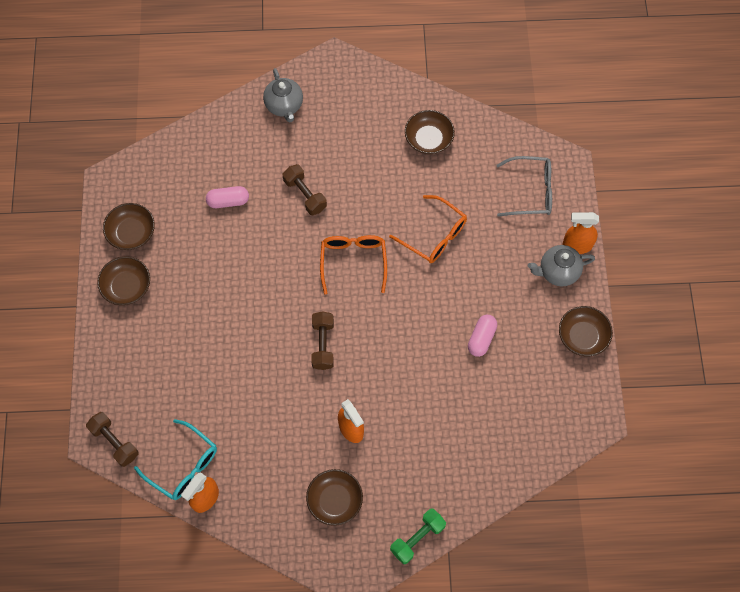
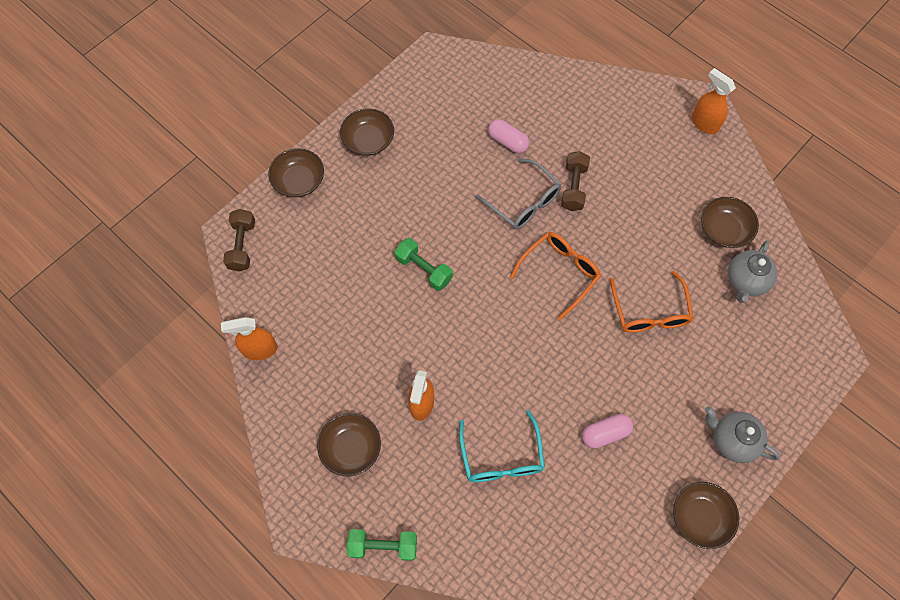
camera: 45 degrees right, 0 degrees up
(131, 233) = (412, 104): brown bowl -> brown bowl (299, 181)
(183, 466) = (270, 310): turquoise glasses -> turquoise glasses (501, 457)
(261, 341) = (424, 269): none -> green dumbbell
(284, 106) = (626, 106): grey teapot -> grey teapot (745, 281)
(323, 344) = (468, 316): brown dumbbell -> none
(531, 191) = (775, 350): grey glasses -> grey glasses (523, 202)
(577, 245) = (774, 433): orange spray bottle -> orange spray bottle (704, 123)

